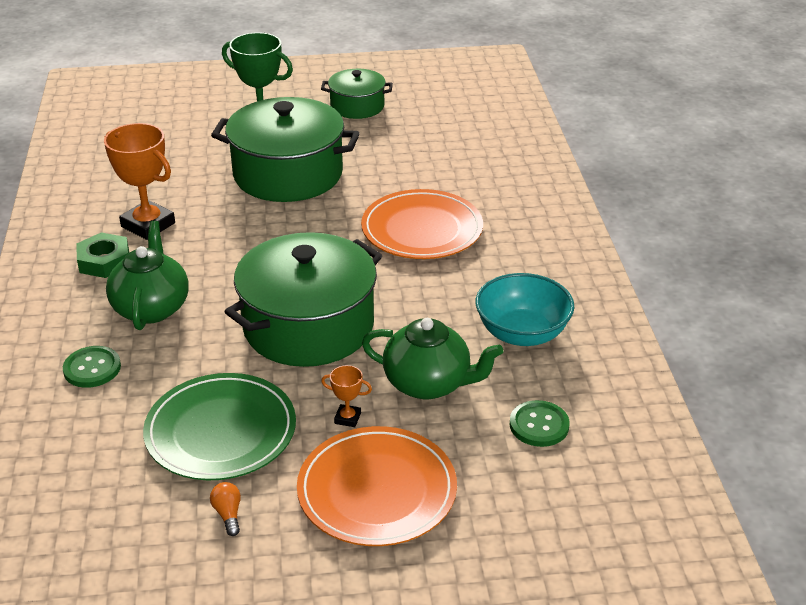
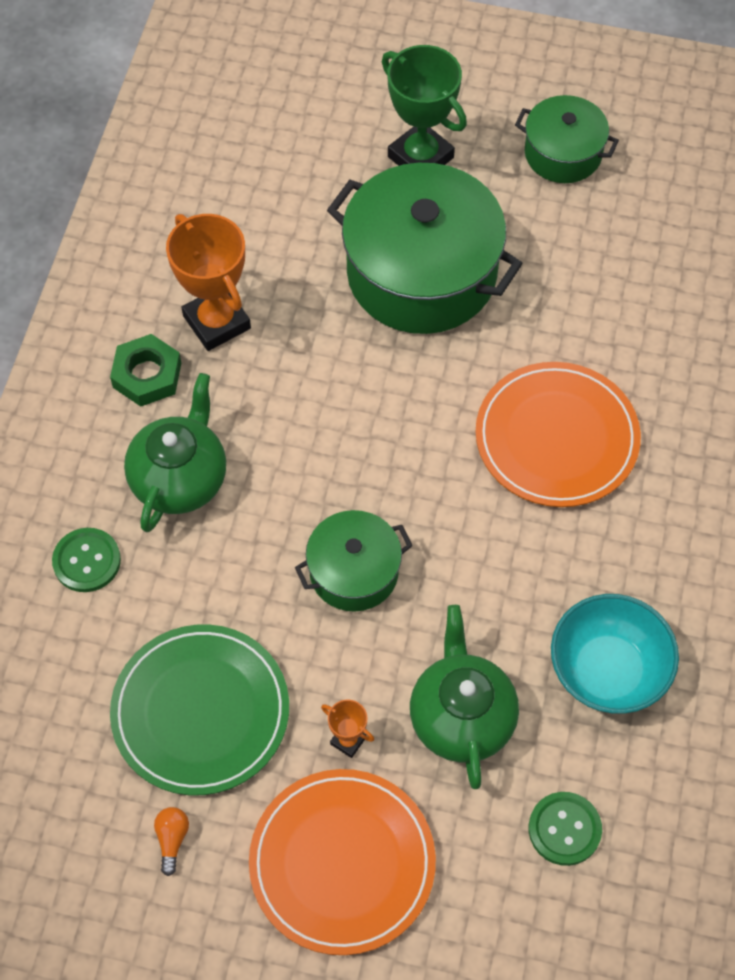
camera: 20 degrees right, 25 degrees up
(308, 326) = (354, 572): green pot -> green pot, size x0.54
(428, 383) = (461, 717): green teapot -> green teapot turned 135 degrees counterclockwise

